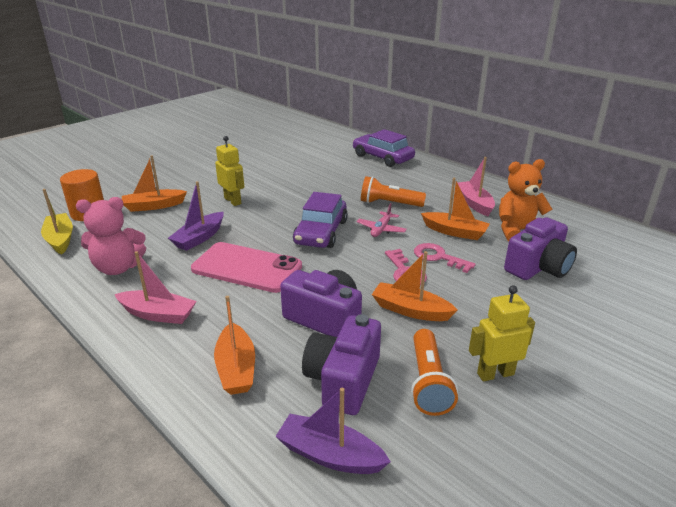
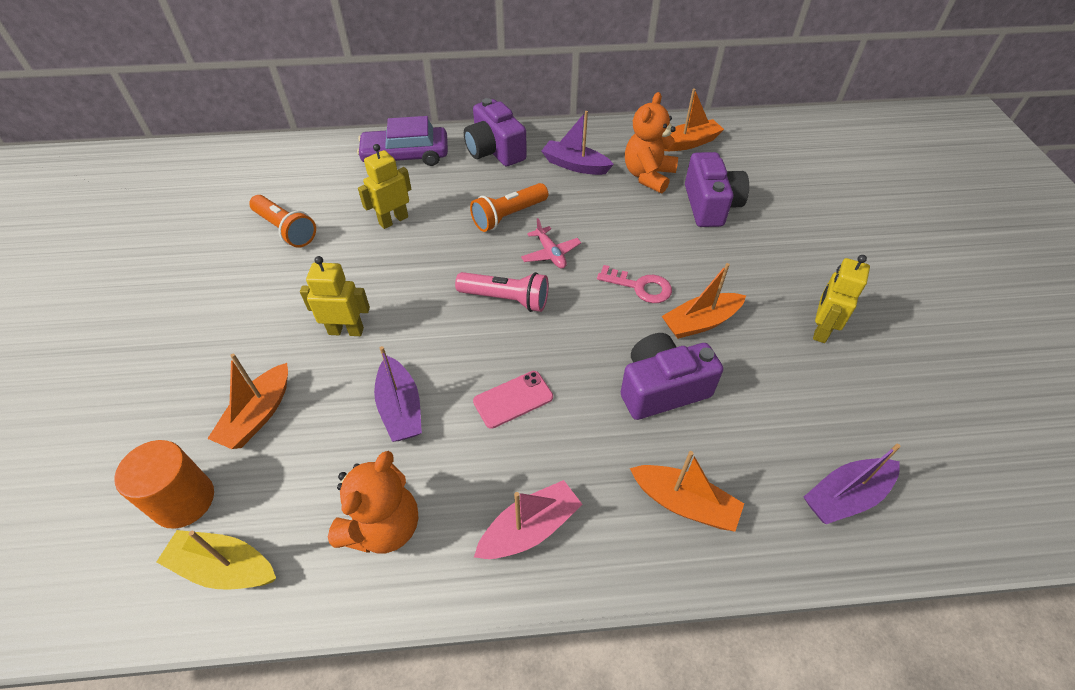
camera: 50 degrees left, 20 degrees up
(118, 268) = (383, 527): pink teddy bear -> orange teddy bear
(247, 268) = (513, 399): pink phone -> pink phone, size x0.55
(321, 232) = (506, 299): purple car -> pink flashlight
(328, 176) = (393, 220): none -> yellow robot
(343, 380) = (760, 430): purple camera -> purple camera (495, 150)
(428, 382) = (803, 376): orange flashlight -> orange flashlight (286, 230)
(438, 257) = (638, 250): pink key -> none
(455, 232) = (608, 211): orange boat -> orange boat (688, 143)
(474, 203) = (575, 165): pink boat -> purple boat

